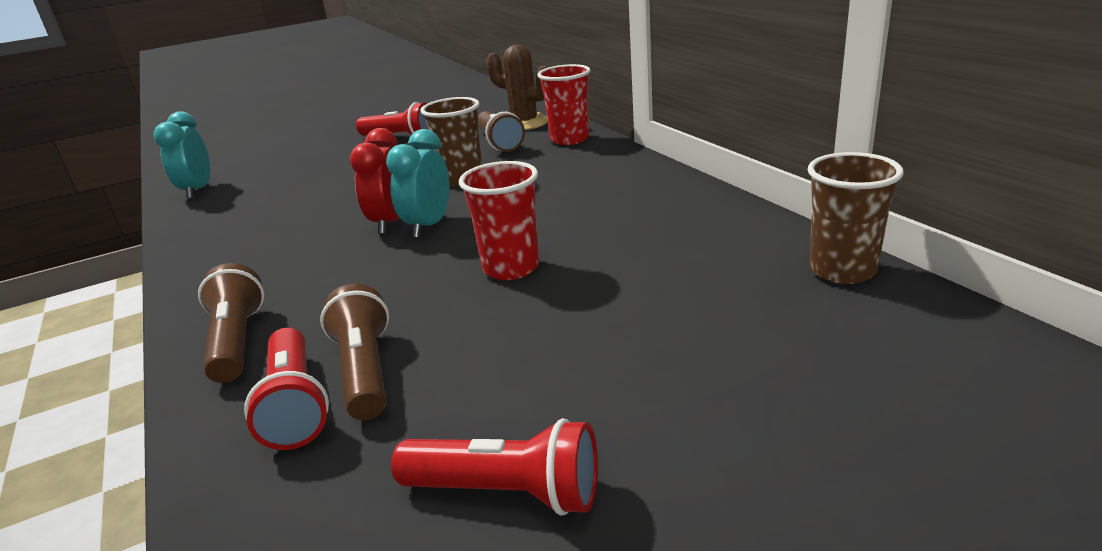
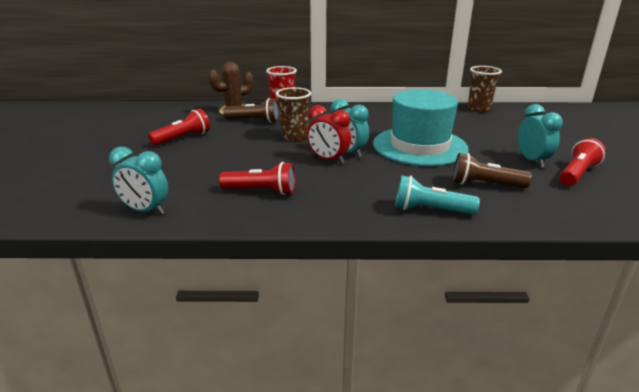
camera: 65 degrees left, 0 degrees up
(237, 342) = (430, 210): brown flashlight -> turquoise flashlight
(295, 405) = (502, 201): red flashlight -> red flashlight (261, 191)
(511, 268) = (419, 146): red cup -> turquoise hat
(542, 406) = (532, 161): none -> turquoise clock

